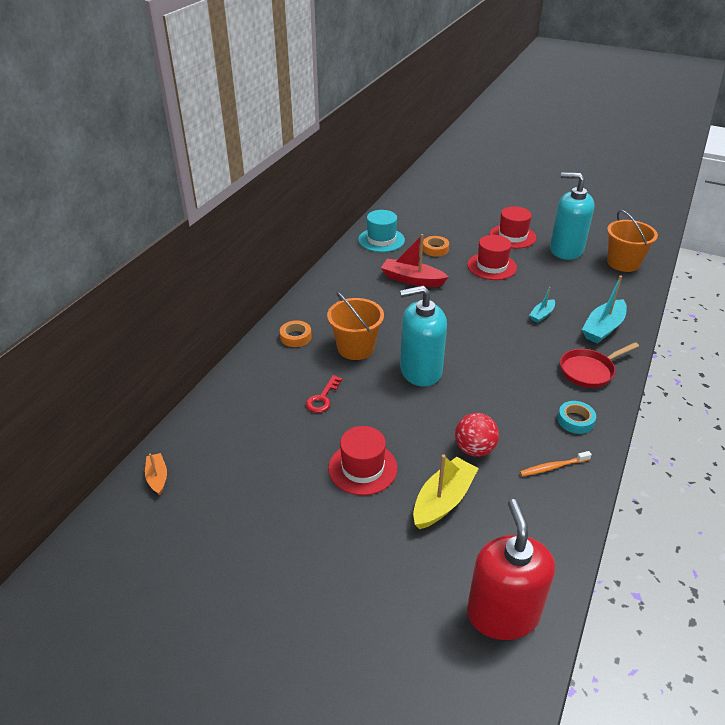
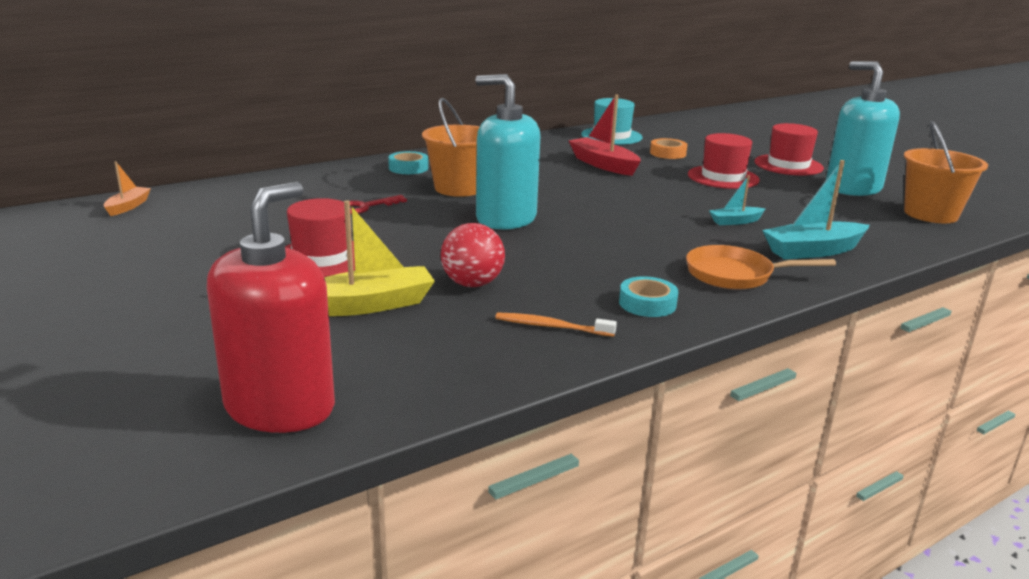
camera: 30 degrees right, 15 degrees down
(296, 337) = (408, 168): orange tape -> turquoise tape
(589, 371) = (735, 275): red pan -> orange pan

